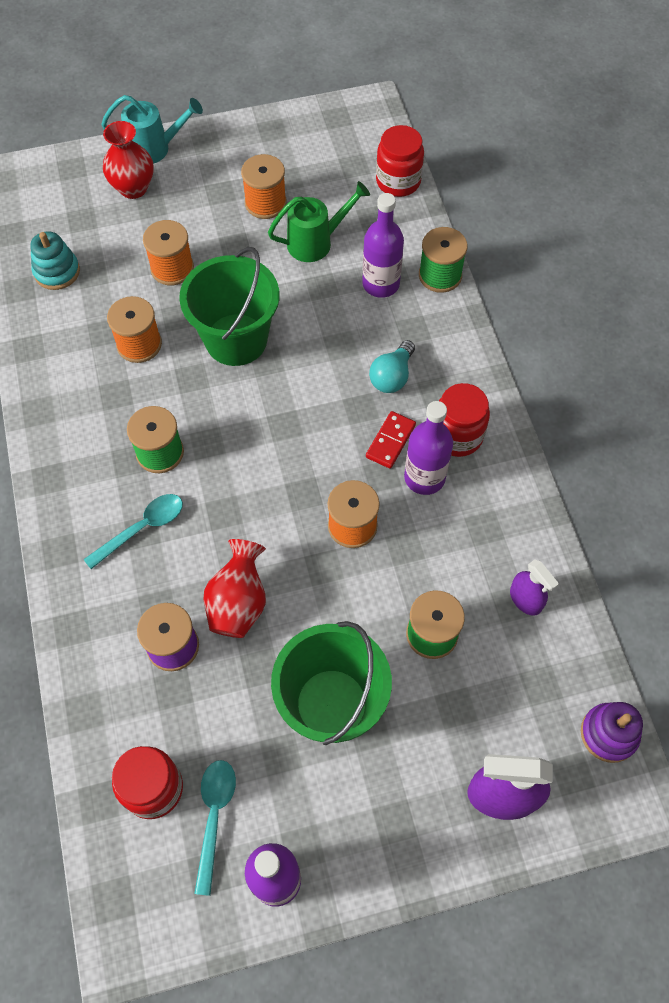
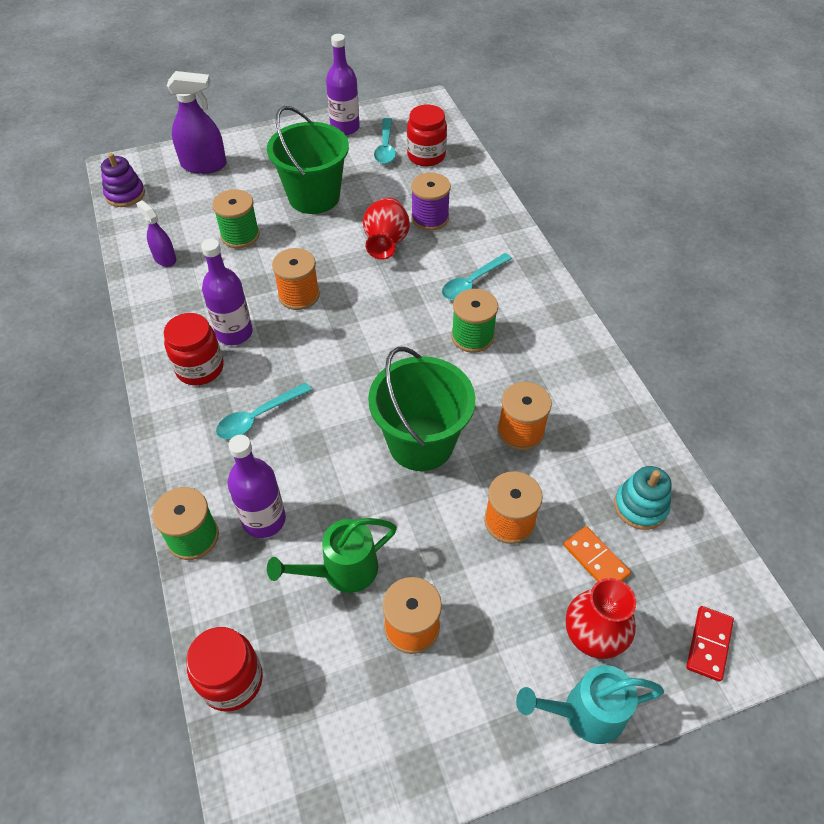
camera: 175 degrees right, 10 degrees down
(111, 236) = (595, 560): none -> orange domino
(390, 441) = (263, 359): red domino -> red domino (709, 644)
(392, 376) = (257, 417): turquoise light bulb -> turquoise spoon

